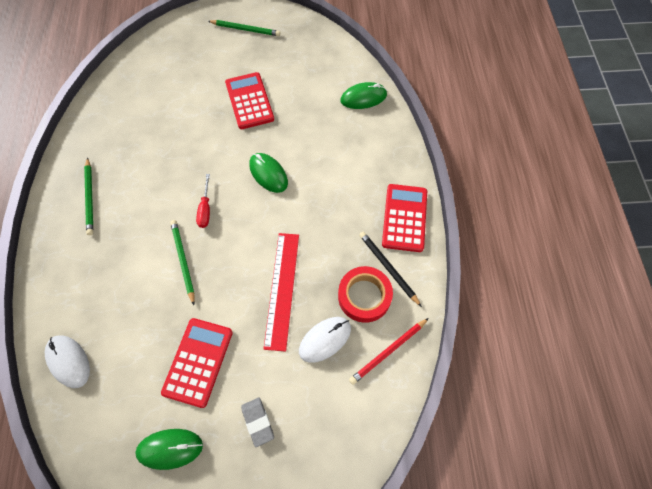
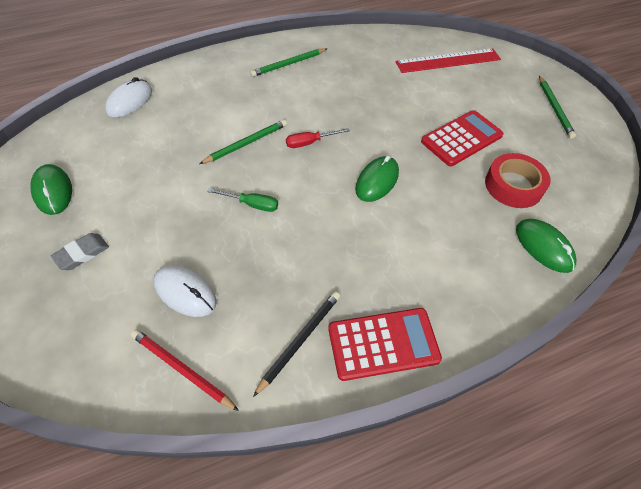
camera: 70 degrees right, 10 degrees down
(198, 362) = (141, 186): red calculator -> none
(256, 272) = (252, 204): none -> green screwdriver
(282, 289) = (237, 233): red ruler -> red ruler (448, 61)
(364, 296) = (251, 321): red tape -> red tape (513, 185)

